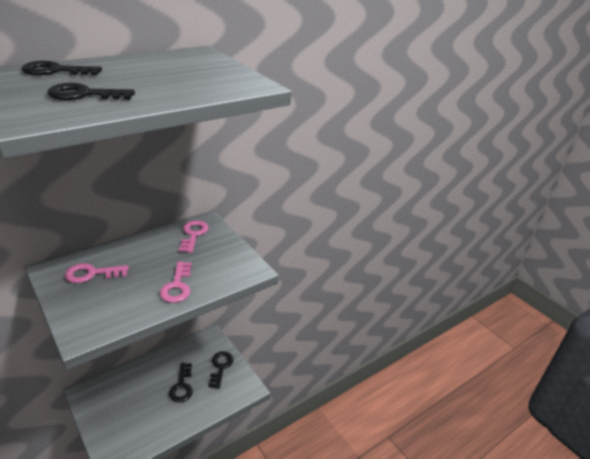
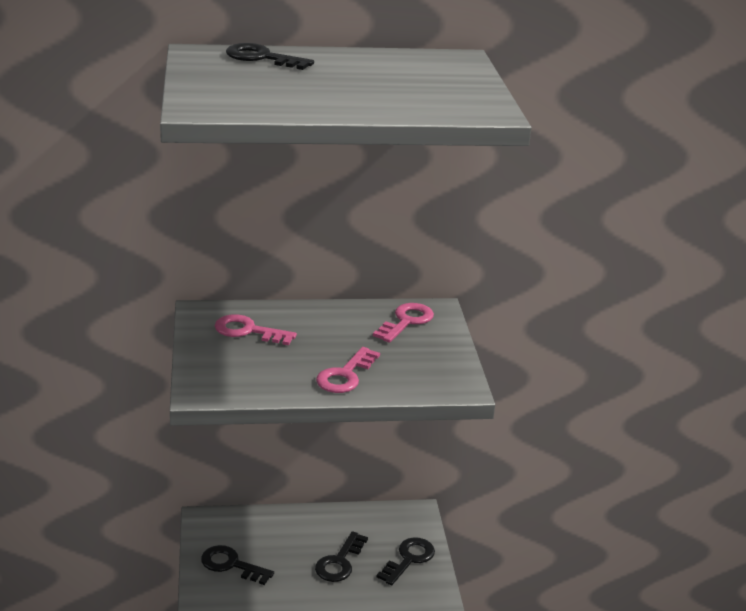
camera: 30 degrees right, 5 degrees down
(84, 95) = (272, 90): black key -> black key (231, 565)

